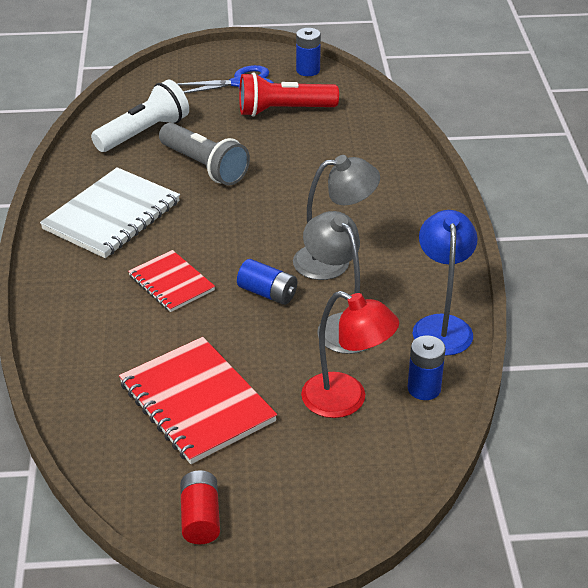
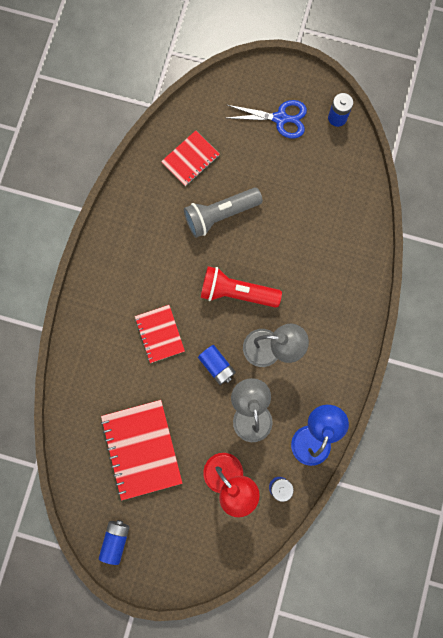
camera: 20 degrees right, 40 degrees up
(112, 215) = (142, 249): white notebook -> none
(144, 133) = (190, 159): white flashlight -> red notebook
(200, 518) = (115, 540): red battery -> blue battery
(204, 166) = (220, 215): grey flashlight -> grey flashlight turned 90 degrees clockwise
(283, 110) = (299, 165): red flashlight -> red flashlight (237, 292)

